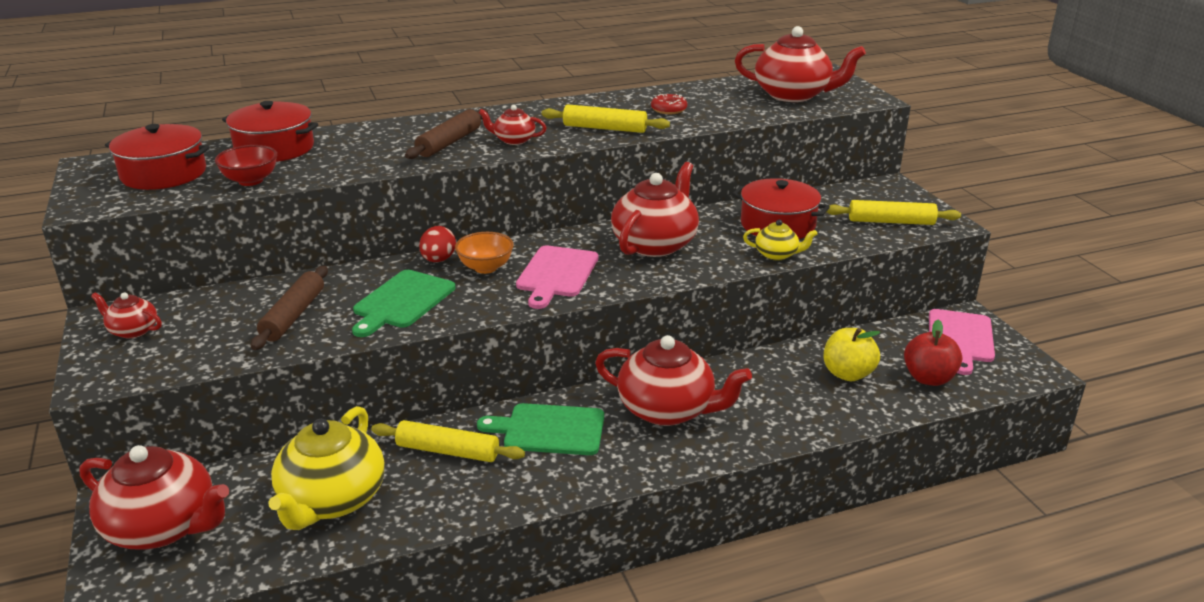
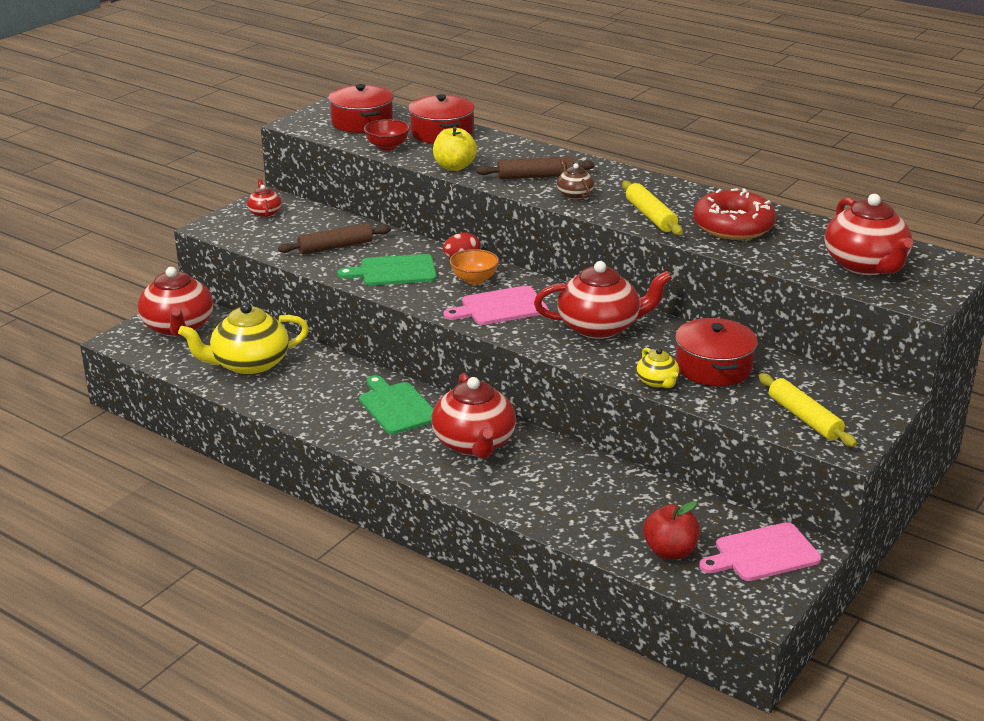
camera: 55 degrees right, 0 degrees up
(448, 451) = (334, 380): yellow rolling pin -> none
(513, 140) = (574, 194): red teapot -> brown teapot
(668, 109) = (733, 226): red donut -> red donut, size x2.19
(847, 374) = (624, 509): yellow apple -> yellow apple (454, 167)

